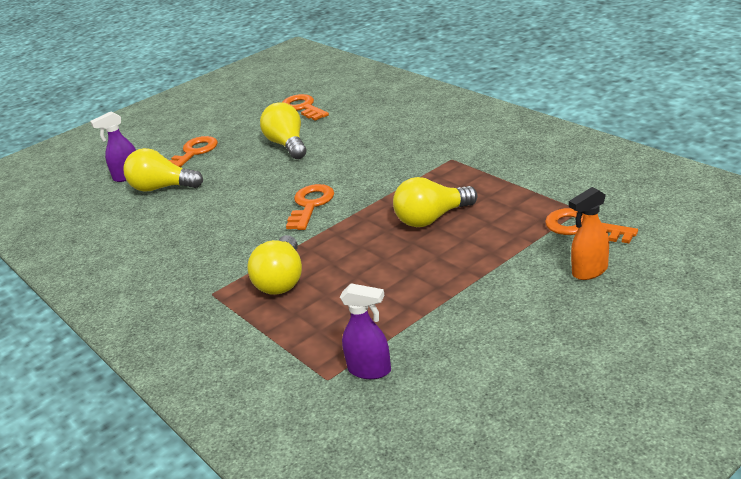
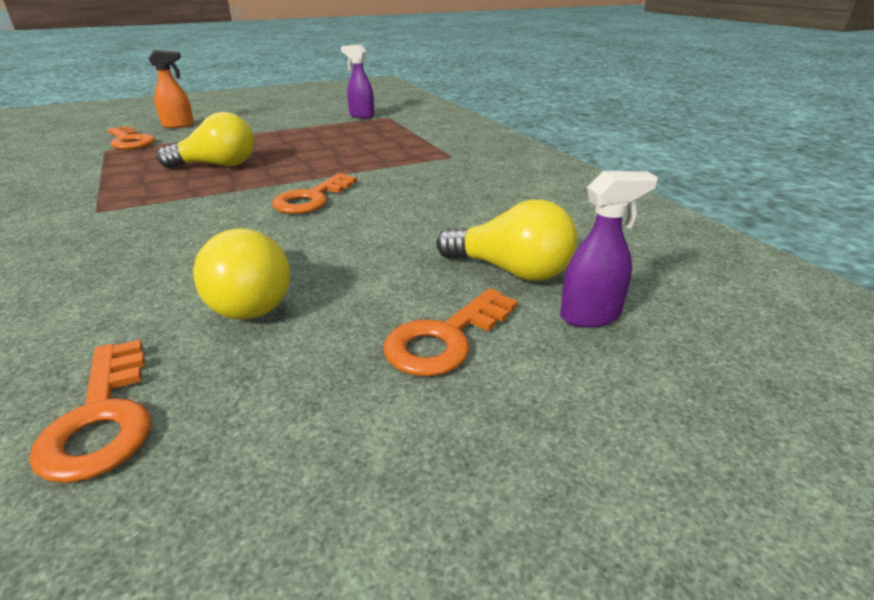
camera: 170 degrees left, 0 degrees up
(282, 280) = (387, 153): yellow light bulb -> none

